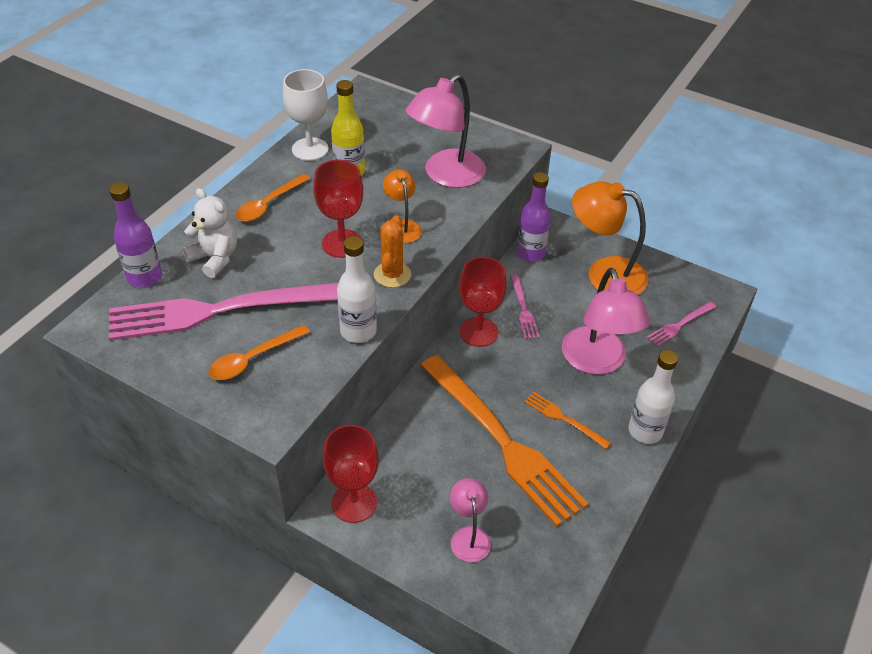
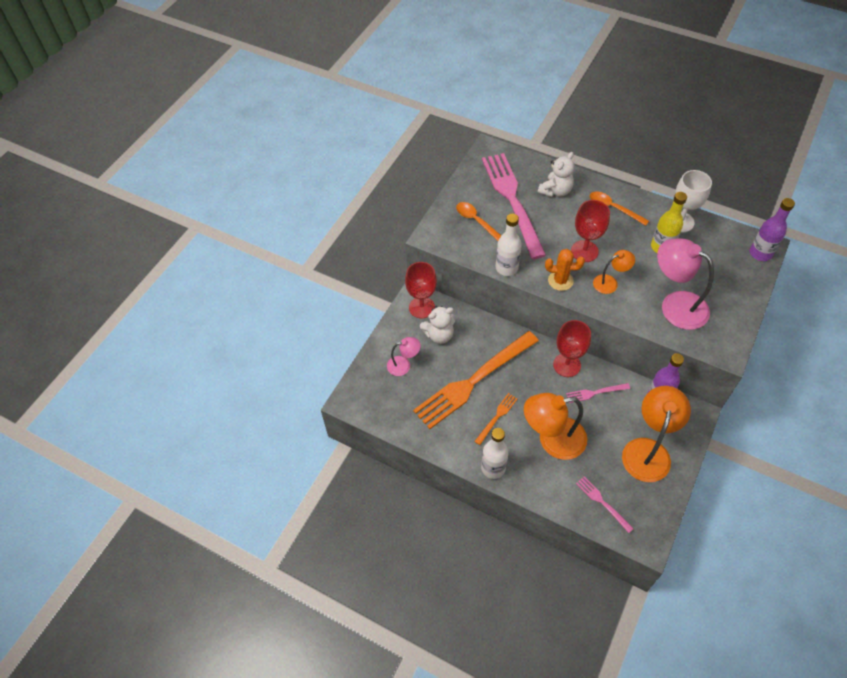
camera: 90 degrees right, 10 degrees up
(144, 277) = (533, 163): purple bottle -> purple bottle (760, 253)
(413, 481) = (439, 335): none -> white teddy bear
(597, 362) = (552, 440): pink lamp -> orange lamp

